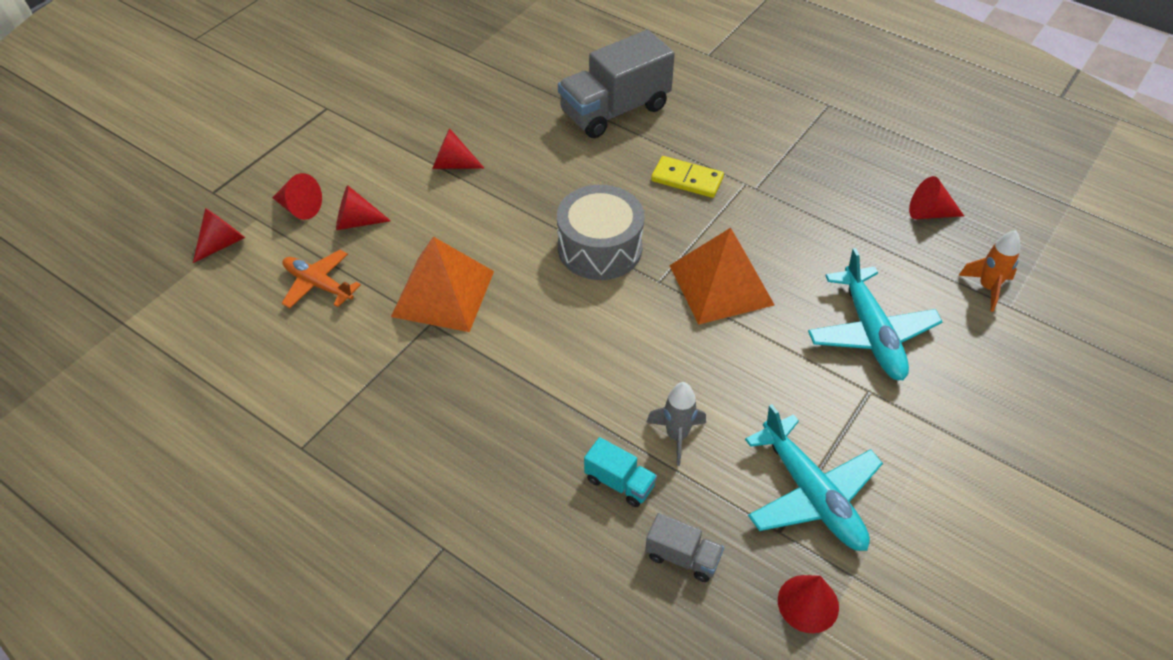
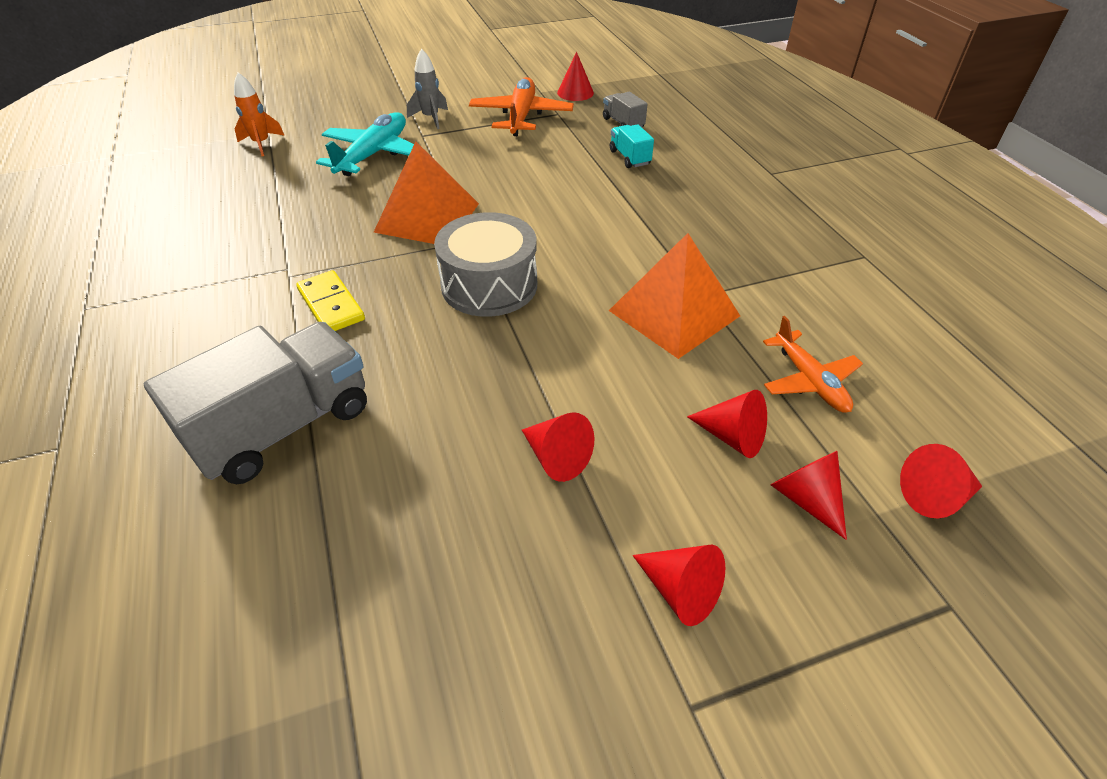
camera: 145 degrees left, 5 degrees down
(615, 110) = (283, 426): grey truck -> grey truck turned 45 degrees counterclockwise
(676, 436) = (569, 161): grey rocket -> grey rocket (431, 118)
(812, 495) = (521, 116): turquoise plane -> orange plane
(929, 213) = (203, 191): red cone -> red cone (680, 591)

